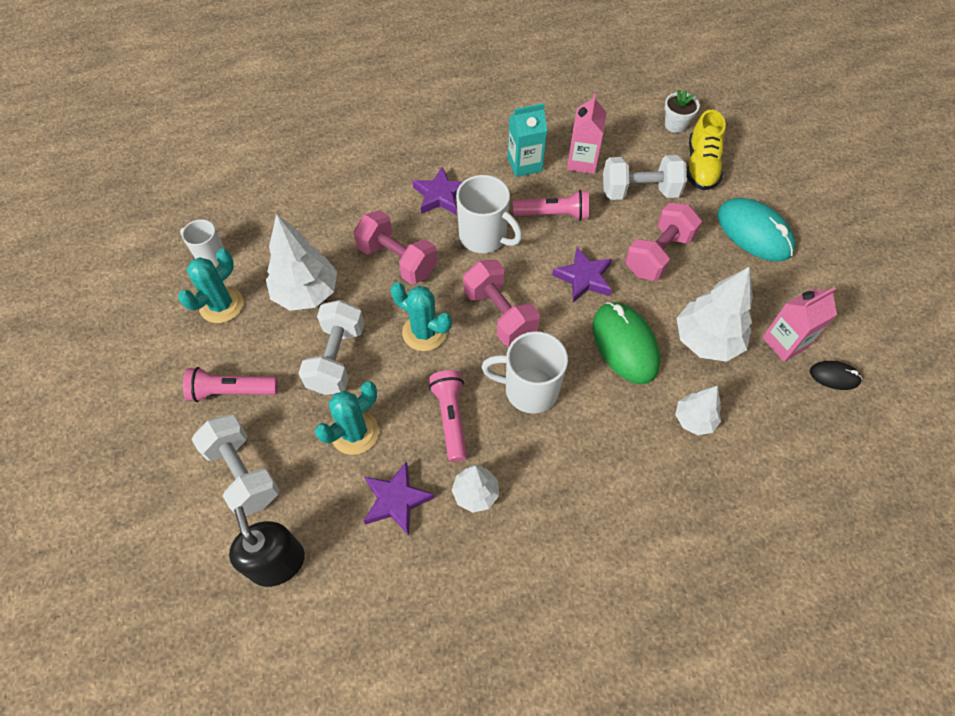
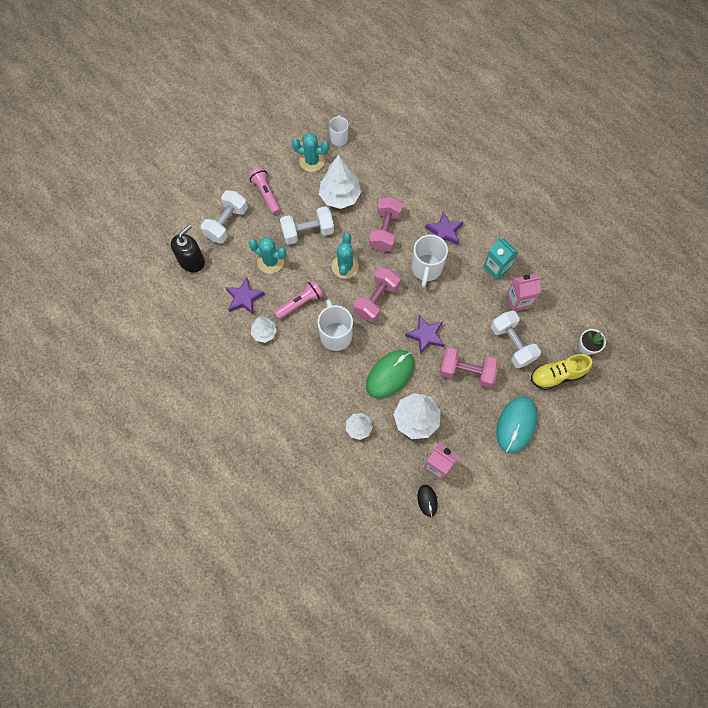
camera: 65 degrees right, 10 degrees up
(553, 214) = (465, 300): pink flashlight -> none

